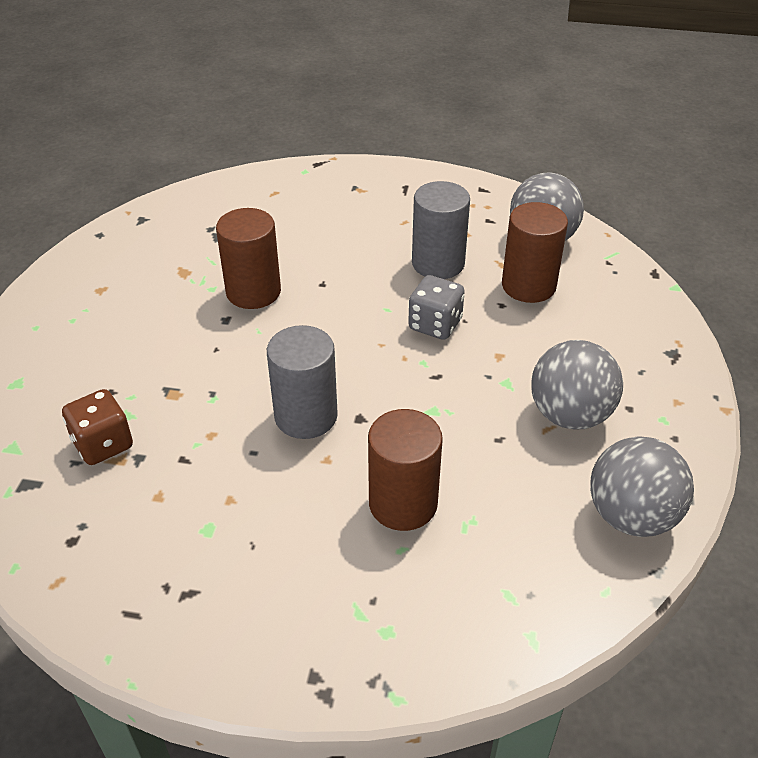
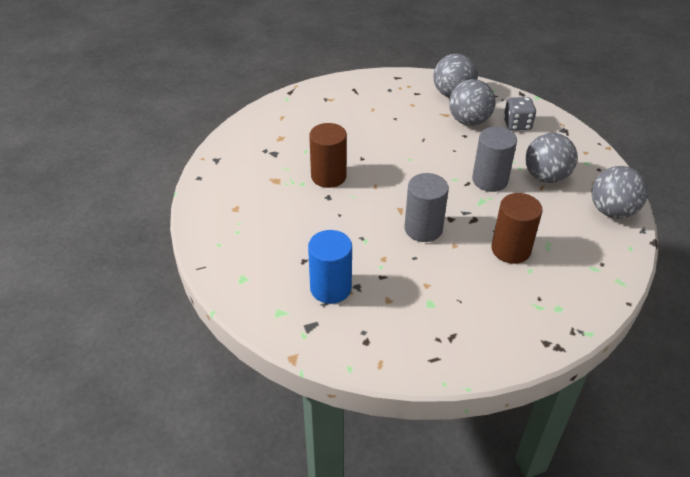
camera: 30 degrees left, 0 degrees up
(103, 444) = (330, 288): brown dice -> blue cylinder
(435, 325) = (442, 158): grey dice -> grey dice (517, 124)
(438, 263) = (413, 125): grey cylinder -> grey cylinder (490, 180)
(528, 286) = (469, 121): brown cylinder -> grey ball

